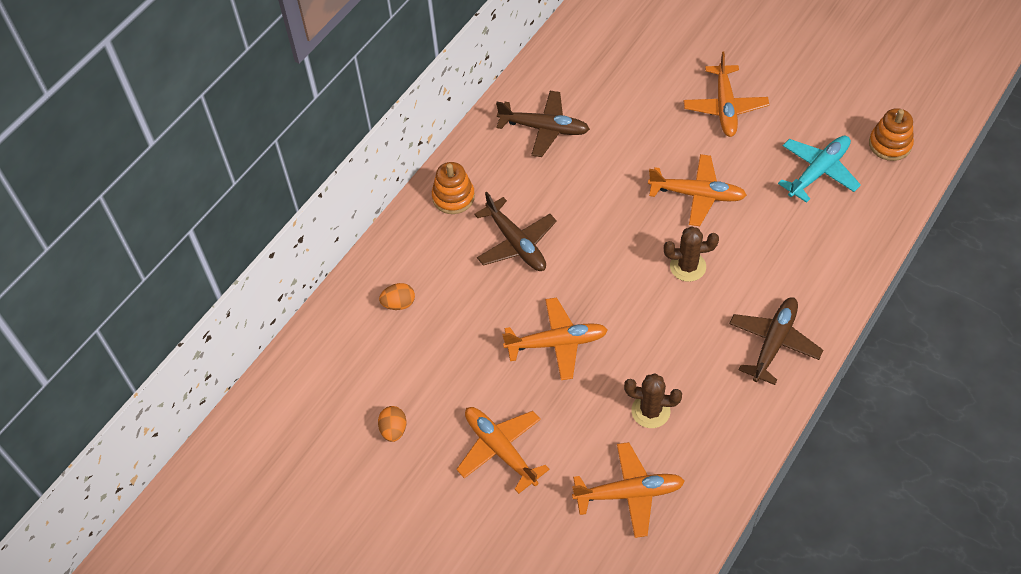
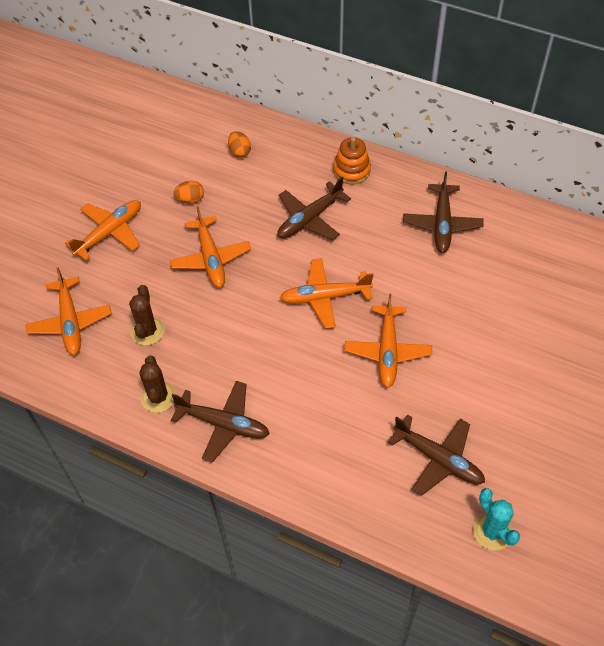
camera: 80 degrees right, 0 degrees up
(393, 430) = (126, 166): orange egg -> orange egg (190, 199)
(687, 266) = (302, 348): brown cactus -> brown cactus (158, 397)
(725, 107) = (506, 368): orange plane -> orange plane (325, 297)
(818, 172) = (438, 459): turquoise plane -> brown plane
(890, 144) = (492, 531): orange stacking toy -> turquoise cactus

